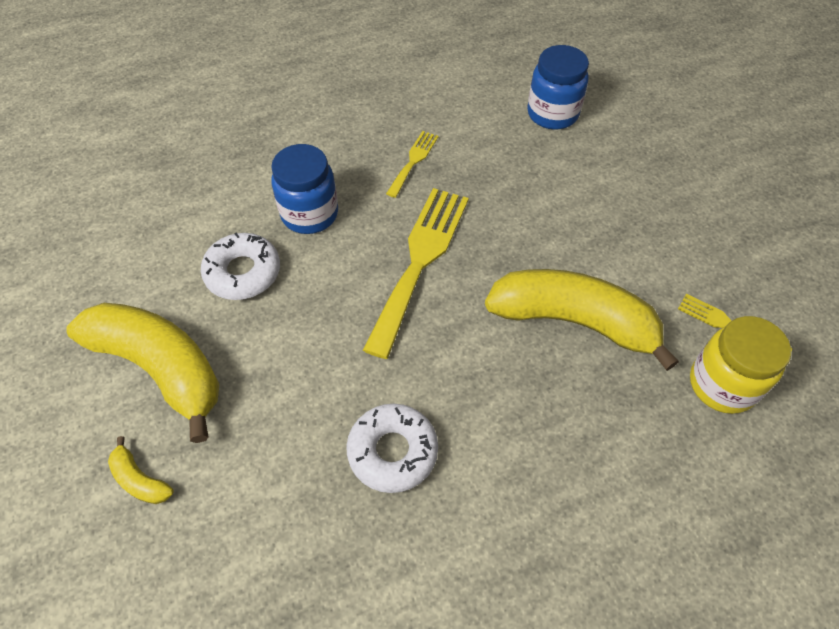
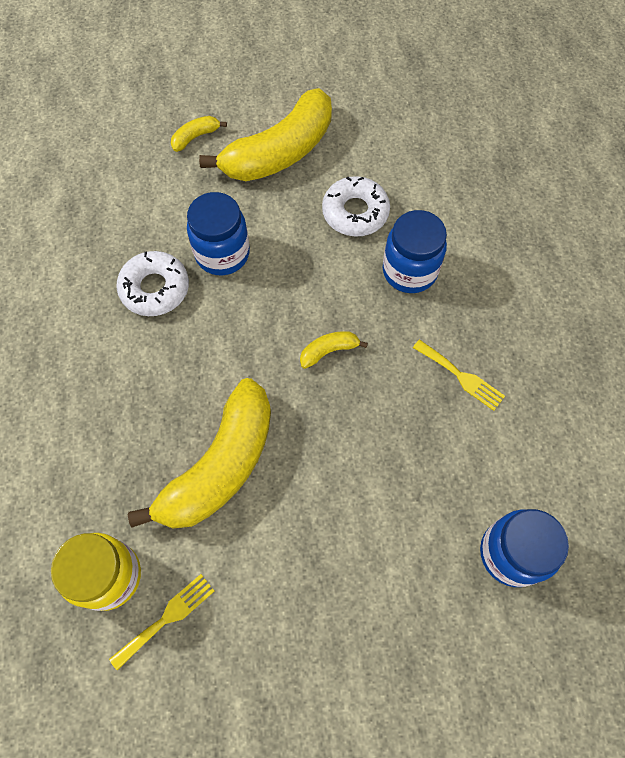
camera: 105 degrees right, 10 degrees up
(326, 390) = (222, 254): none -> blue jar
(420, 261) = (329, 351): yellow fork -> yellow banana

